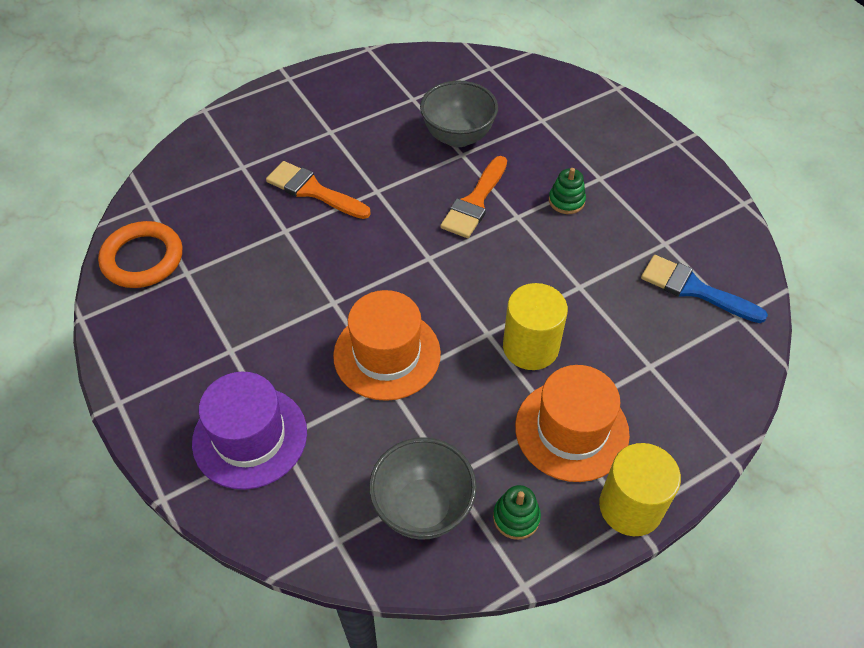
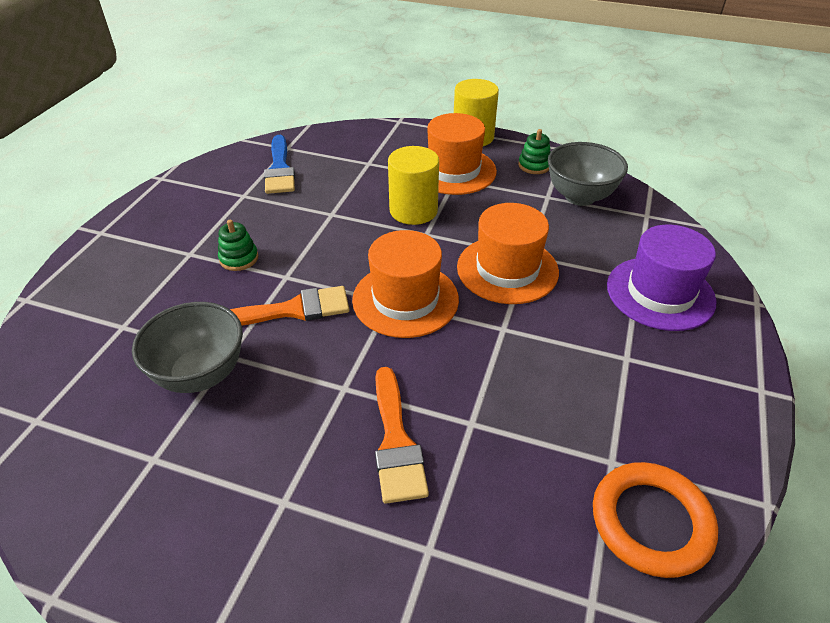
camera: 130 degrees left, 10 degrees down
(421, 267) = (405, 299): none -> orange hat

